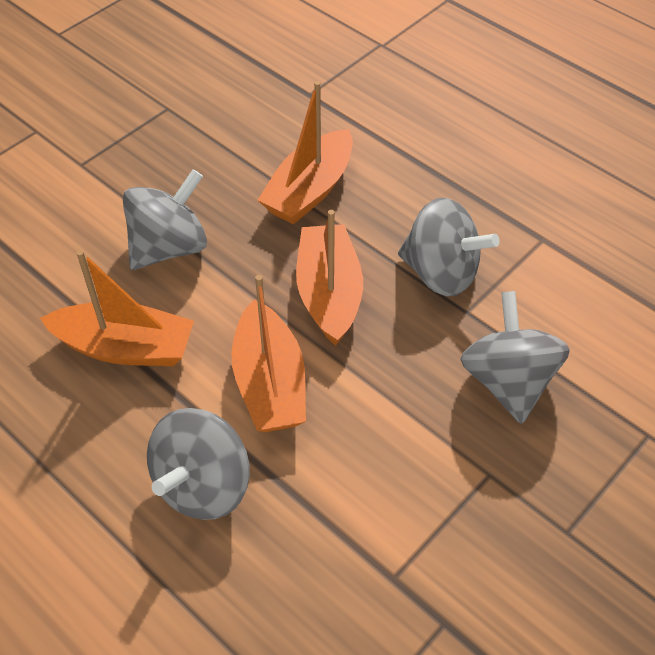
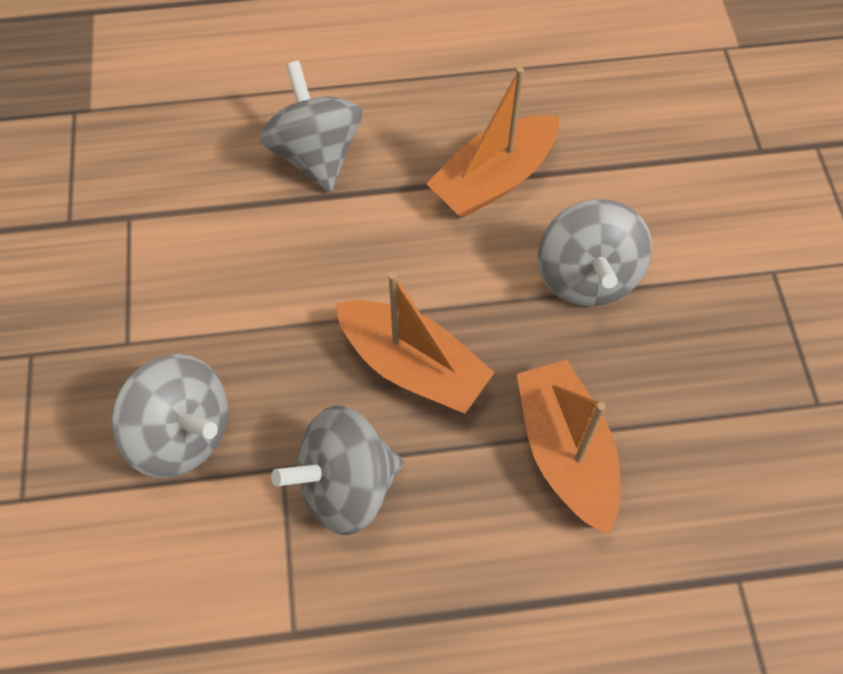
camera: 130 degrees right, 10 degrees up
(269, 383) = (361, 253): orange boat -> none

